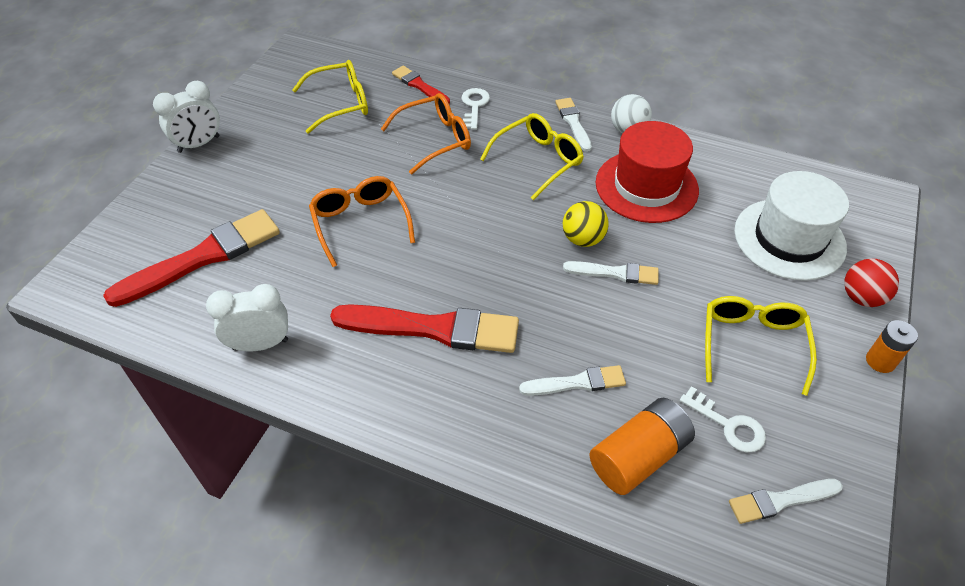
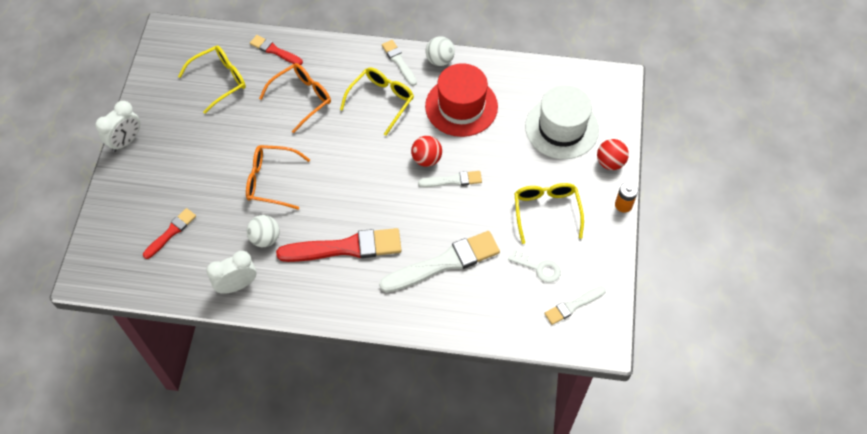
camera: 15 degrees left, 10 degrees up
(203, 257) = (171, 232): red brush -> red brush, size x0.53
(325, 291) = (265, 238): none -> white ball
(360, 223) = (271, 181): orange glasses -> orange glasses turned 45 degrees counterclockwise
(474, 106) = (322, 62): white key -> none
(577, 382) = (444, 262): white brush -> white brush, size x1.88
(583, 239) = (426, 159): yellow ball -> red ball
(638, 456) = (489, 300): orange battery -> none

